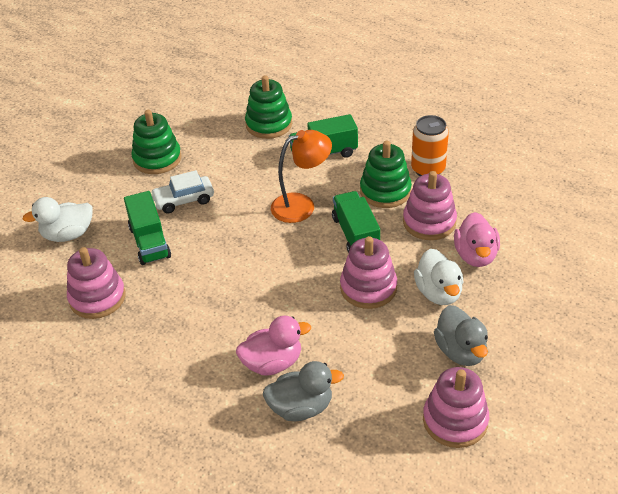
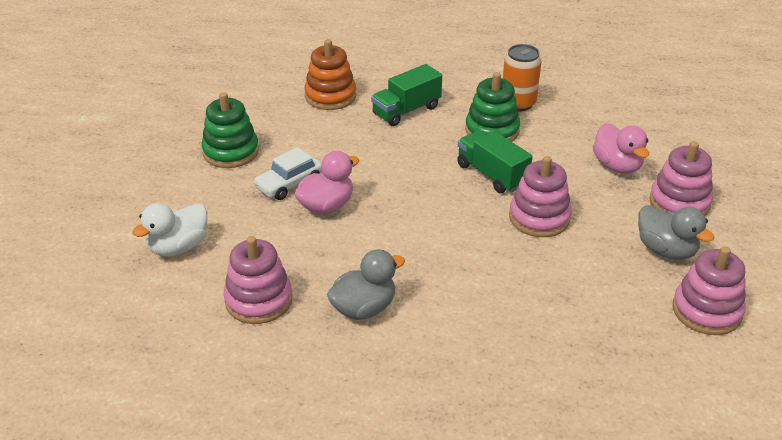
camera: 25 degrees left, 5 degrees down
(149, 242) = (280, 232): green truck -> none
(269, 124) = (330, 96): green stacking toy -> orange stacking toy
(272, 363) = (496, 310): pink duck -> pink duck (326, 206)
(301, 205) = (418, 161): orange lamp -> none
(301, 407) = (555, 343): grey duck -> grey duck (364, 308)
(429, 222) = (553, 148): pink stacking toy -> pink stacking toy (679, 202)
(438, 293) = (608, 205): white duck -> none

